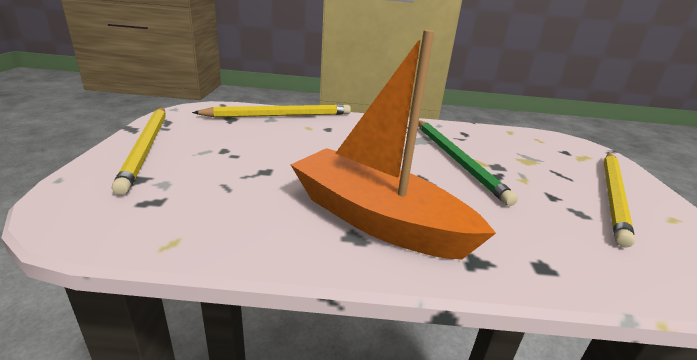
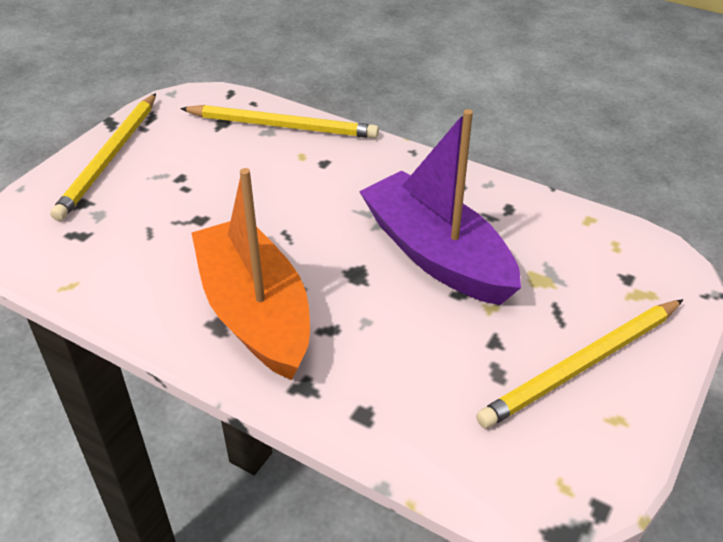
camera: 30 degrees right, 15 degrees up
(457, 160) = (436, 254): green pencil -> purple boat

